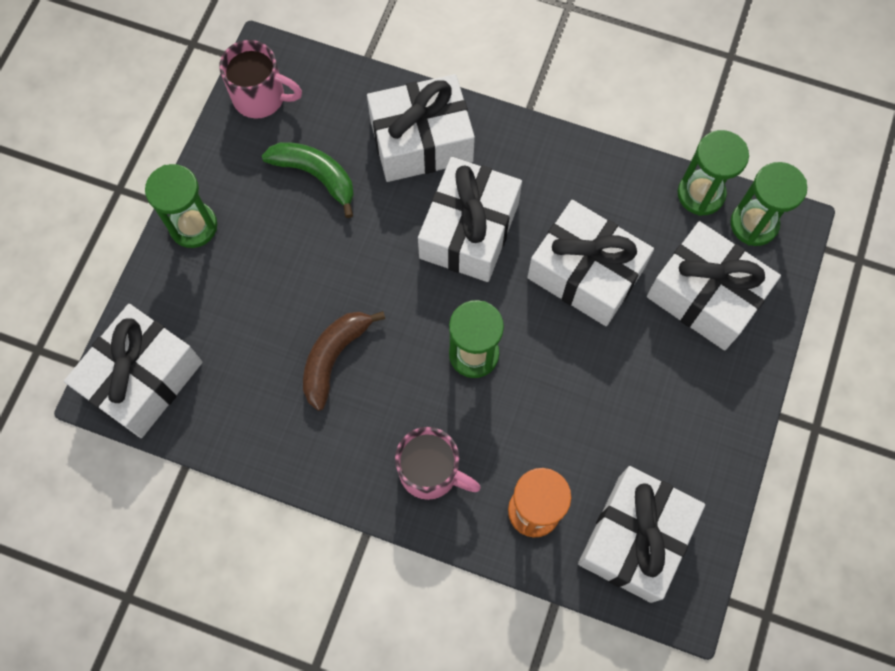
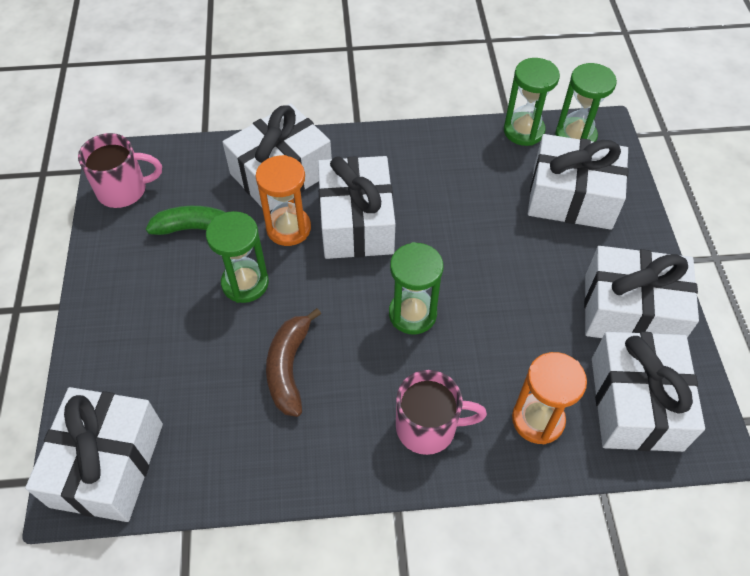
camera: 25 degrees left, 15 degrees down
(193, 226) = (103, 311): green hourglass -> green hourglass (245, 283)
(400, 209) = (288, 228): none -> orange hourglass
(585, 273) = (469, 217): white gift -> white gift (630, 311)

